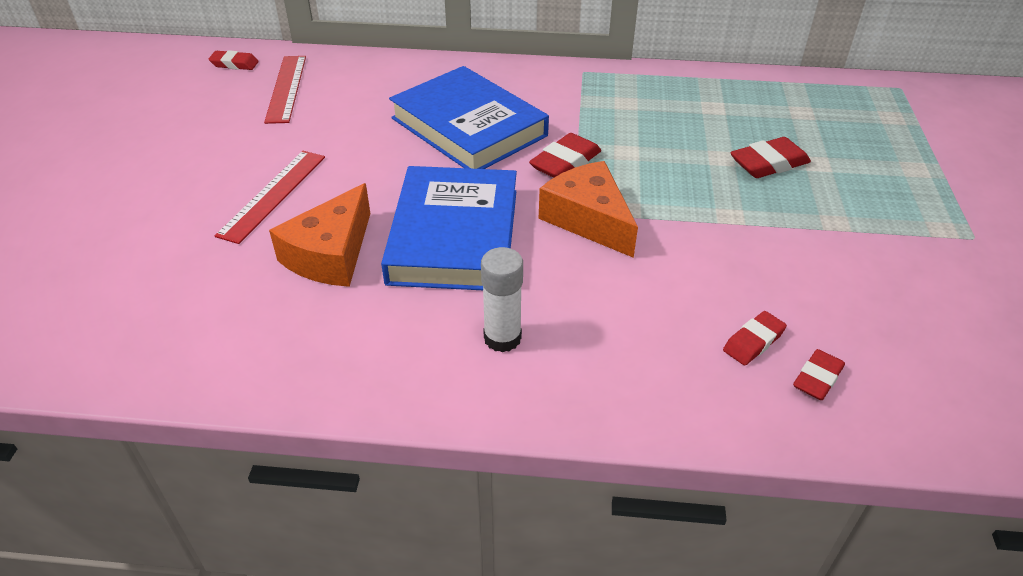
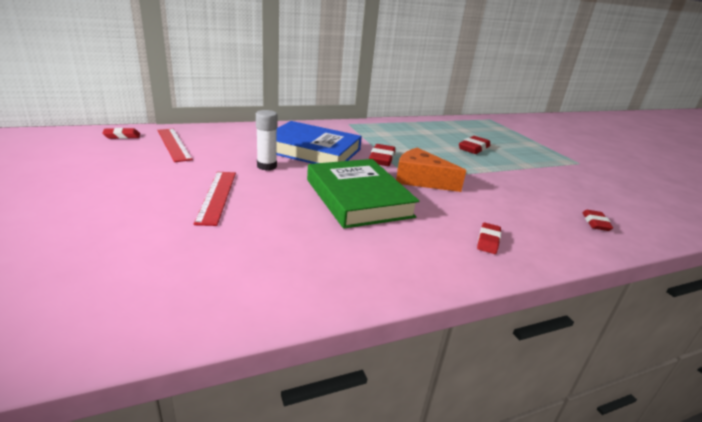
camera: 30 degrees left, 15 degrees down
(331, 254) = (290, 219): orange cheese -> none
(454, 236) = (358, 198): blue book -> green book
(502, 338) = (439, 239): white glue stick -> white glue stick (266, 166)
(753, 342) = (553, 215): red eraser -> red eraser (488, 241)

